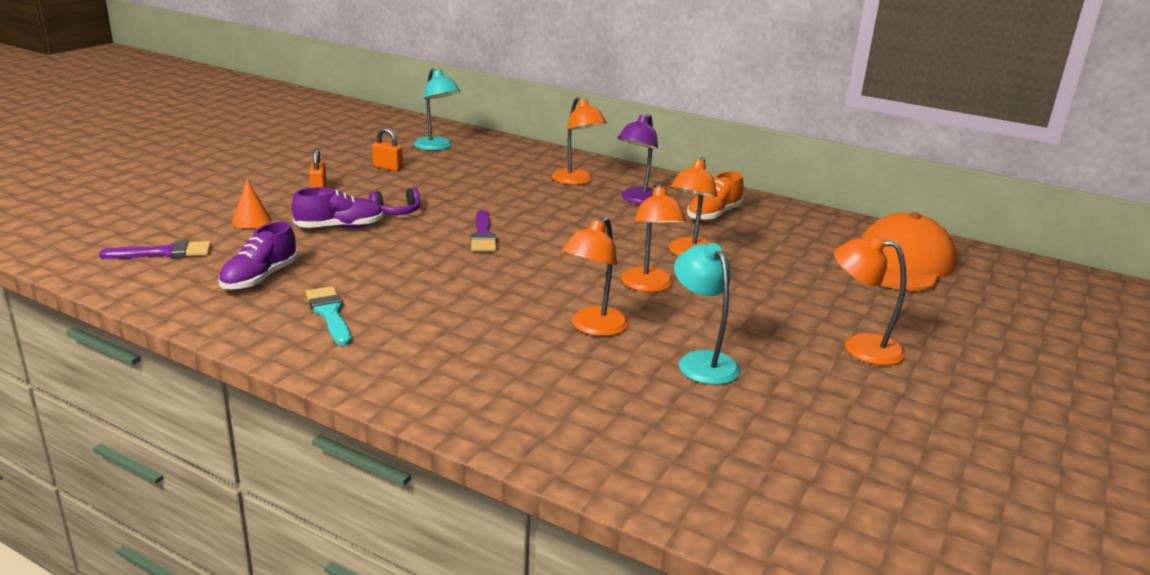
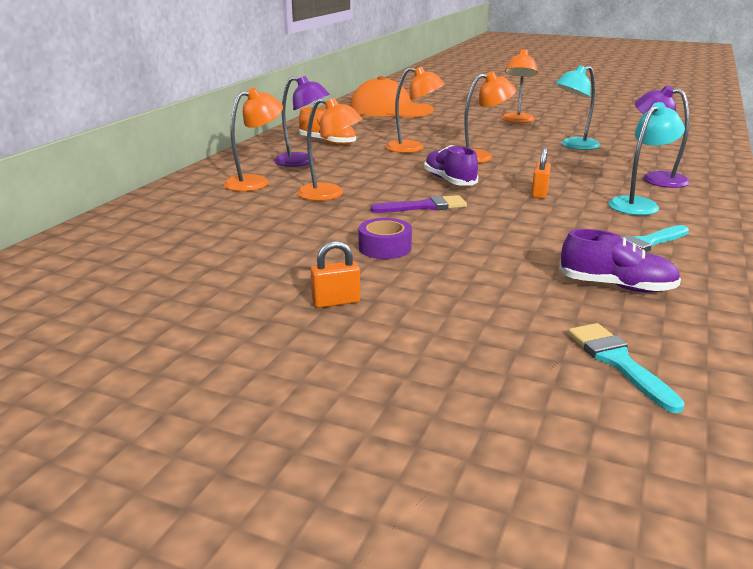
camera: 95 degrees left, 0 degrees up
(164, 253) = (618, 362): purple brush -> turquoise brush
(251, 221) = (470, 326): orange cone -> none
(339, 227) = (451, 269): purple shoe -> purple shoe (449, 181)
(388, 168) = (227, 272): orange padlock -> orange padlock (539, 193)
(397, 211) = (385, 248): purple headphones -> purple tape
(437, 147) = (130, 253): turquoise lamp -> turquoise lamp (639, 204)
(528, 383) = (656, 178): none -> purple lamp
(593, 328) = (562, 167): orange lamp -> orange lamp (329, 194)

